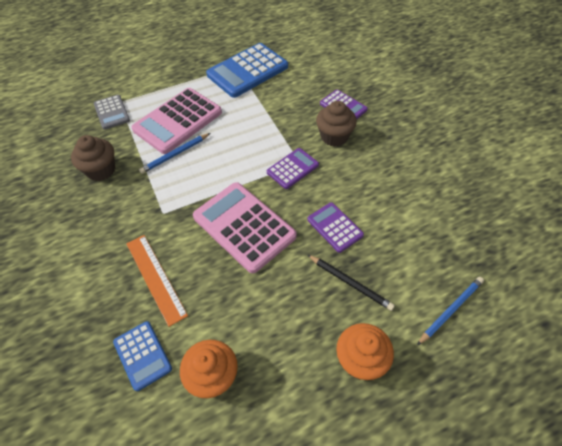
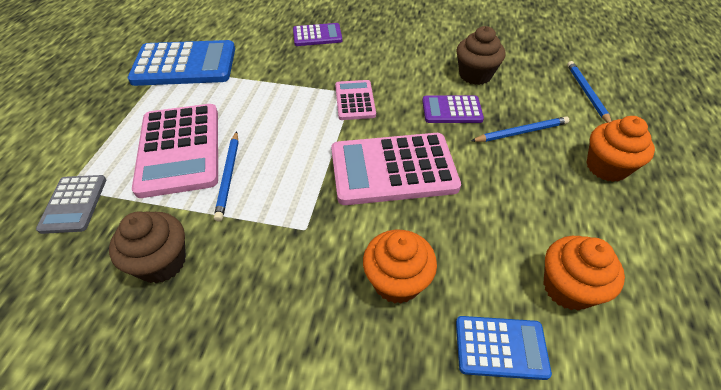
camera: 55 degrees left, 5 degrees down
(112, 112) = (74, 204): grey calculator -> grey calculator turned 75 degrees clockwise
(155, 278) = (397, 281): orange ruler -> orange cupcake
(248, 71) = (185, 64): blue calculator -> blue calculator turned 90 degrees counterclockwise
(292, 168) = (355, 100): purple calculator -> pink calculator
(334, 136) = (346, 58): brown cupcake -> brown cupcake (475, 75)
(350, 283) = (521, 132): black pencil -> blue pencil

